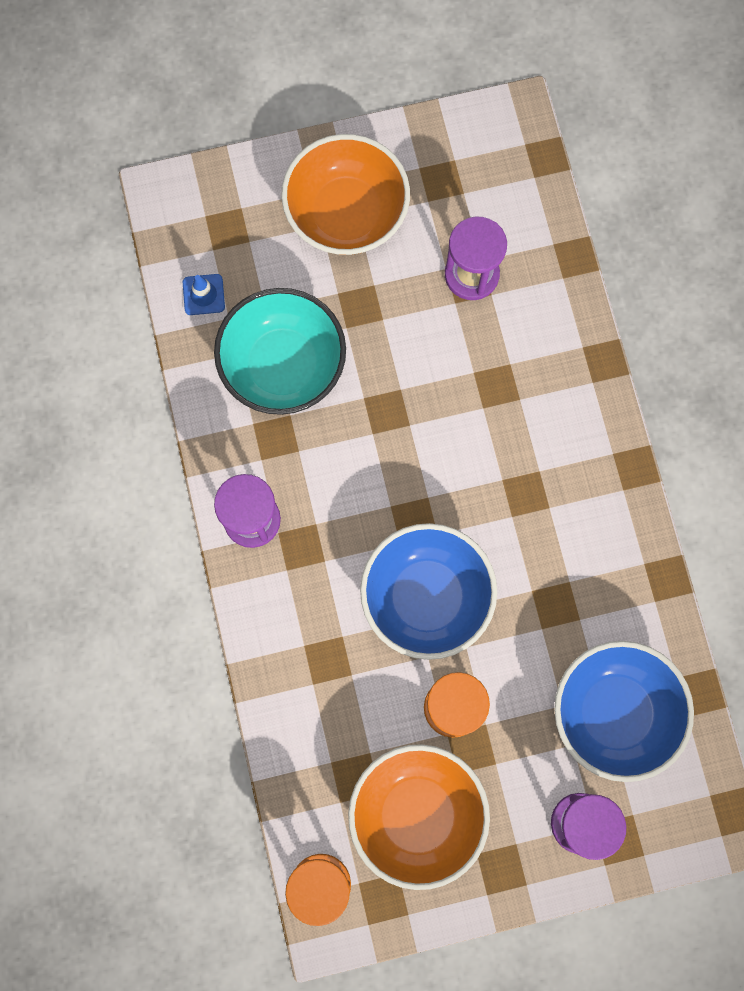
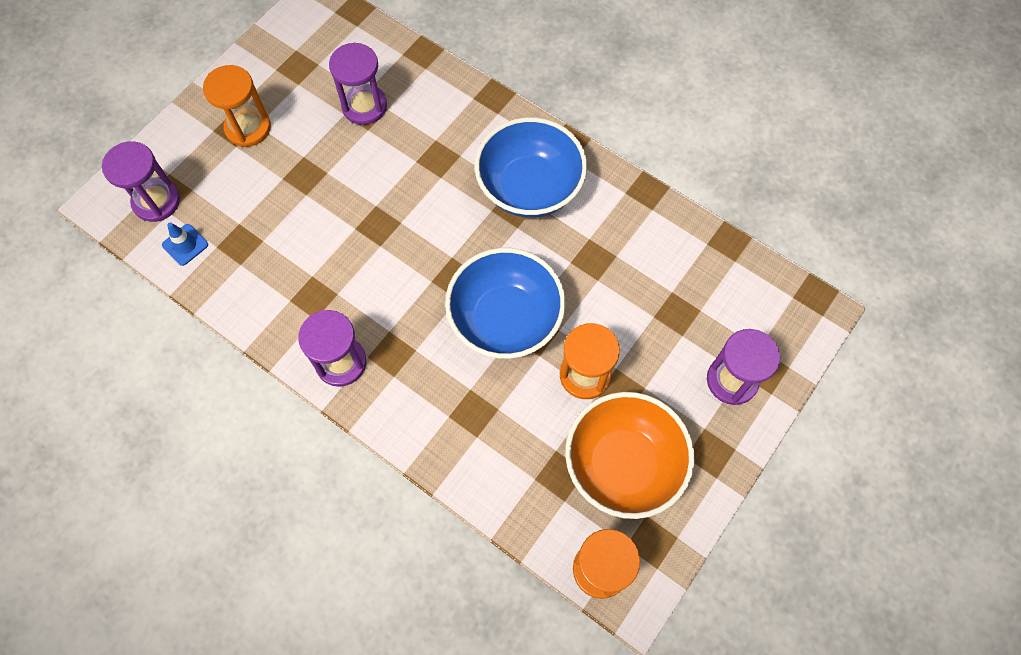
camera: 40 degrees left, 10 degrees down
(210, 229) = (156, 201): none -> purple hourglass
(283, 365) = (281, 248): turquoise bowl -> none
(346, 214) = (248, 128): orange bowl -> orange hourglass
(614, 712) = (689, 295): blue bowl -> blue bowl (529, 187)

